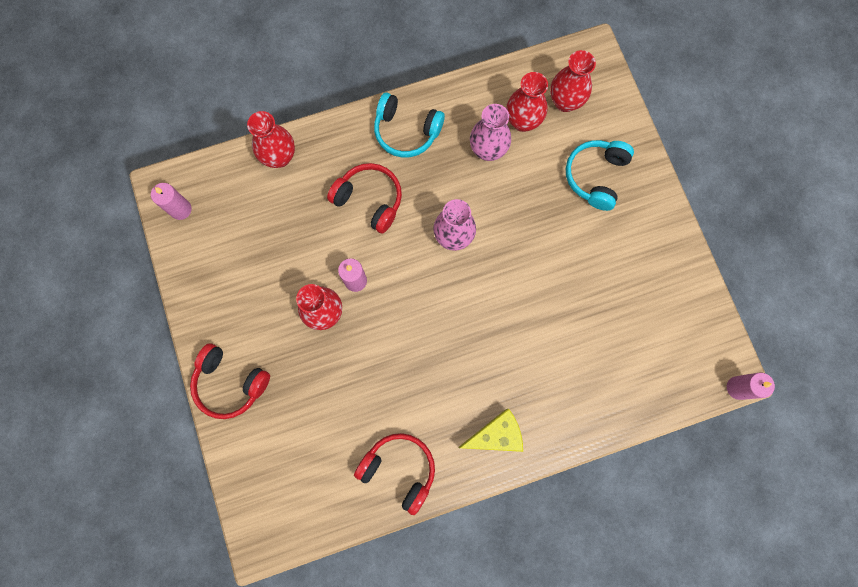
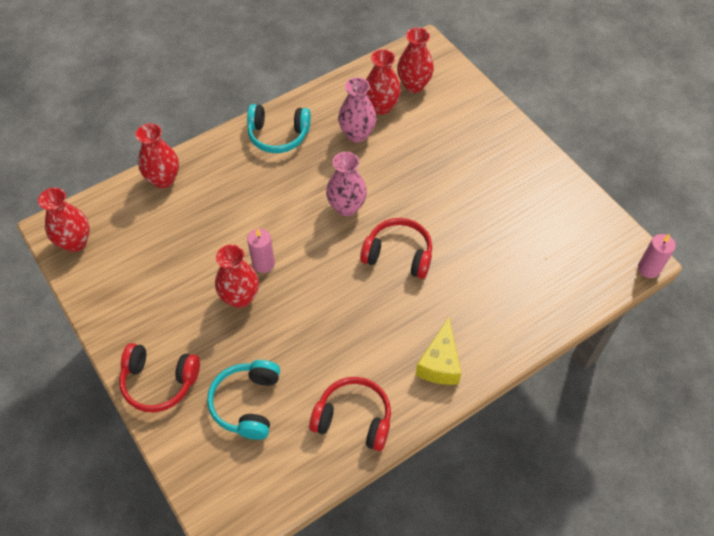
camera: 15 degrees left, 20 degrees down
(180, 209) = (75, 242): pink candle -> red vase
(369, 200) = (259, 195): red headphones -> red headphones (398, 255)
(496, 435) = (439, 363): yellow cheese -> yellow cheese turned 135 degrees clockwise
(595, 176) = (460, 134): turquoise headphones -> turquoise headphones (247, 403)

